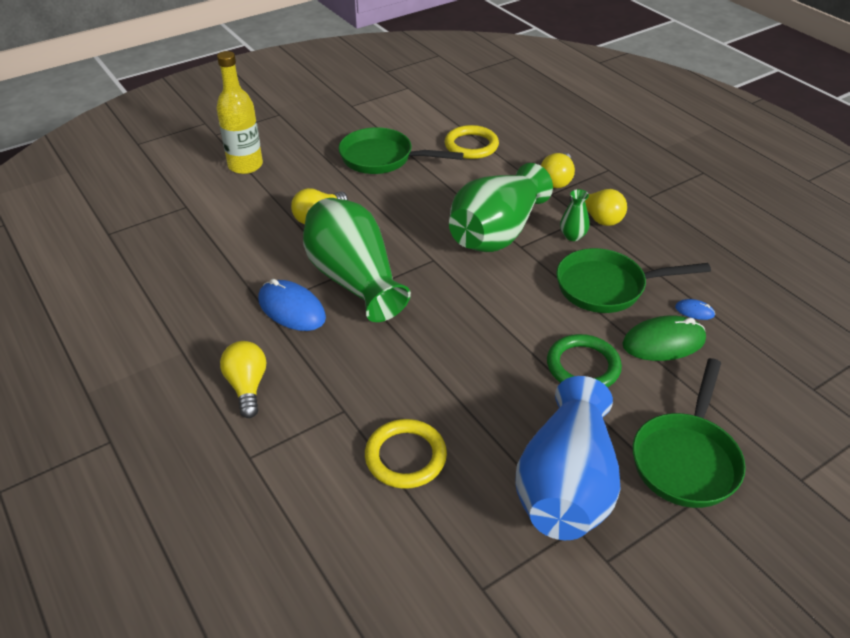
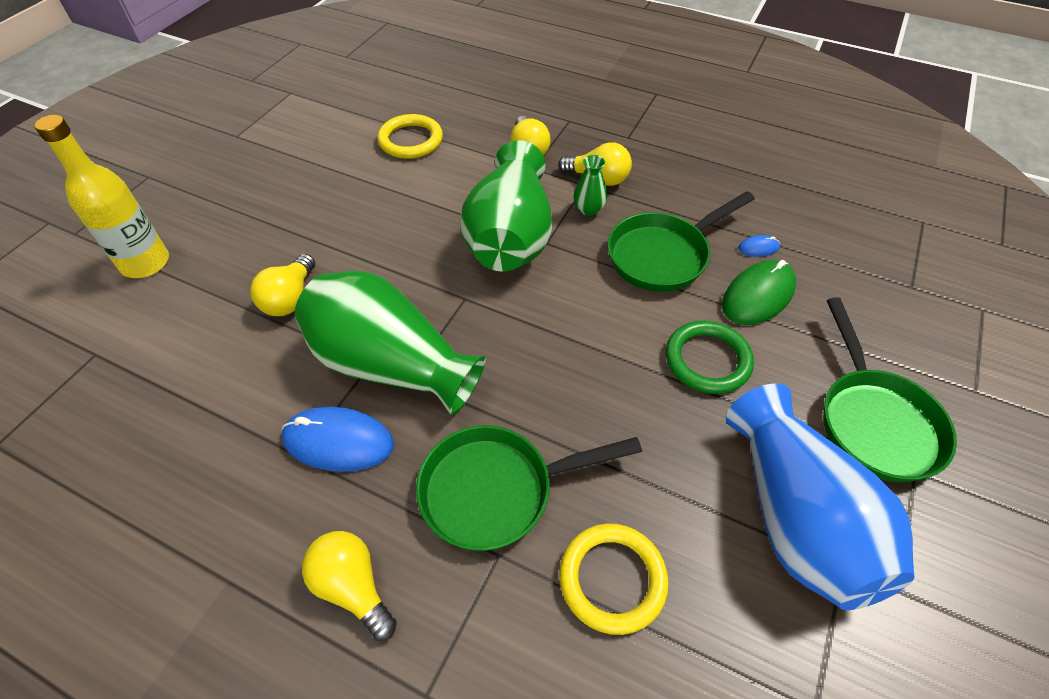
camera: 30 degrees left, 10 degrees up
(382, 158) = (319, 191): green pan -> green pan (496, 490)

